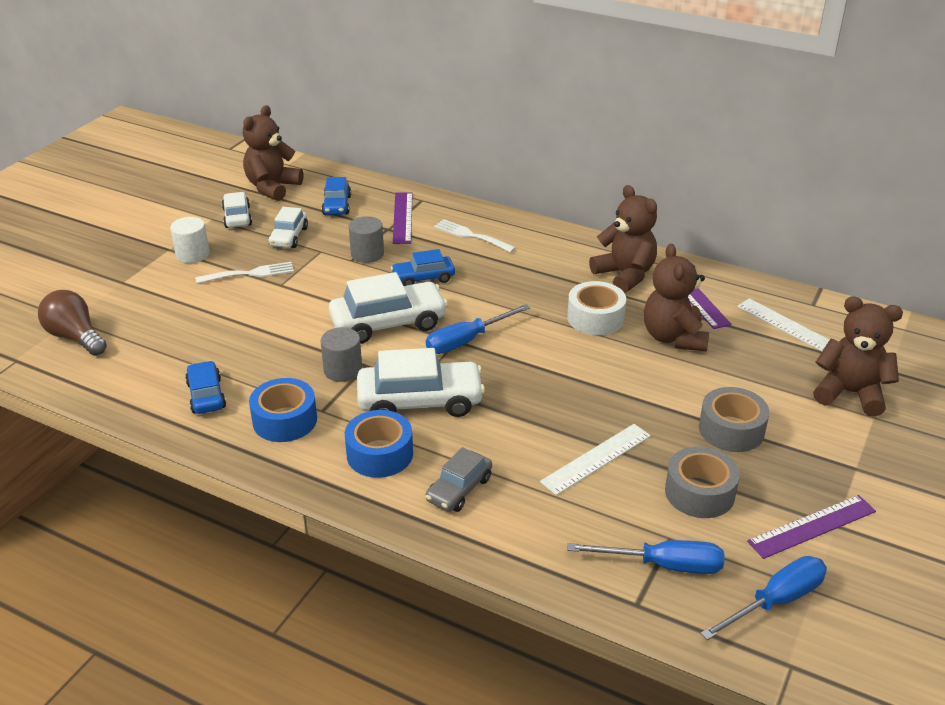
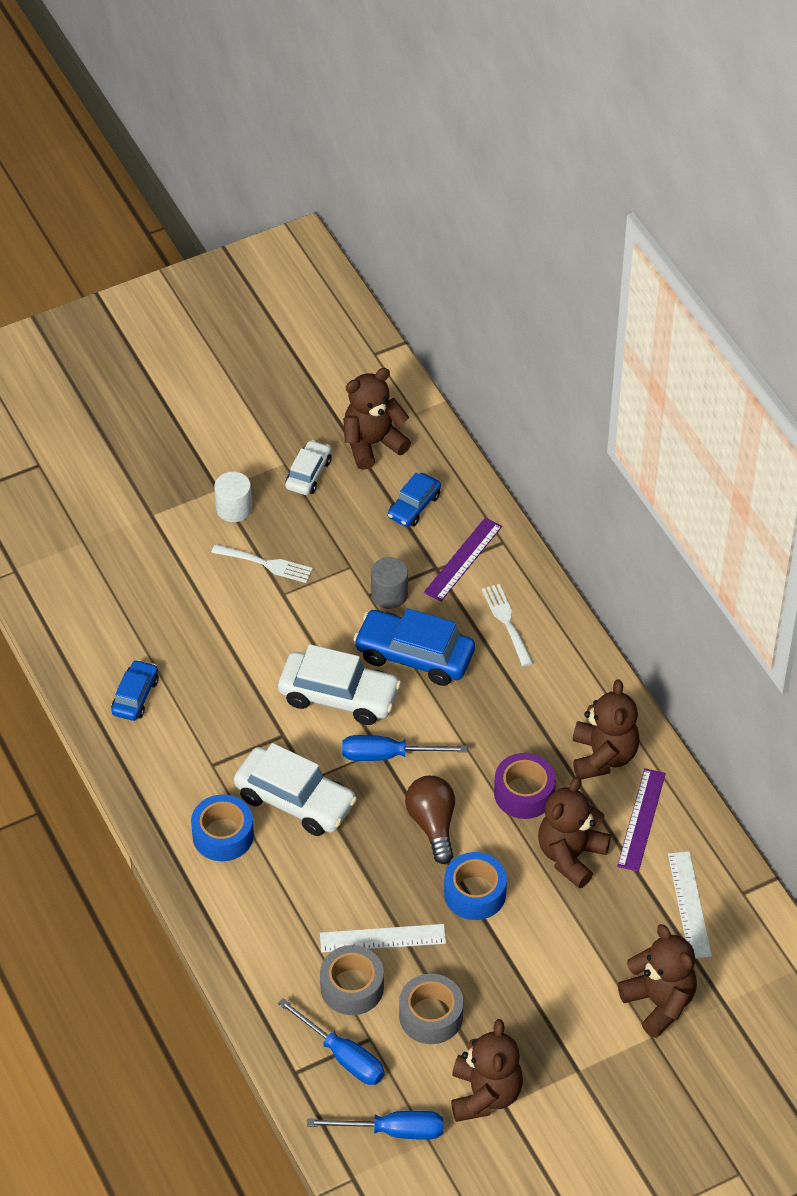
camera: 35 degrees right, 15 degrees up
(75, 337) = (74, 568): brown light bulb -> brown light bulb (433, 824)
(285, 420) = (177, 758): blue tape -> blue tape (475, 893)
(289, 237) = (336, 530): white car -> none
(343, 370) = (260, 730): grey cylinder -> none
(423, 278) = (414, 656): blue car -> blue car, size x1.73
(459, 489) = (255, 903): grey car -> none
(595, 318) = (524, 793): white tape -> purple tape
(731, 430) = (517, 976): grey tape -> grey tape (352, 987)
(812, 526) = (485, 1095): purple ruler -> brown teddy bear

